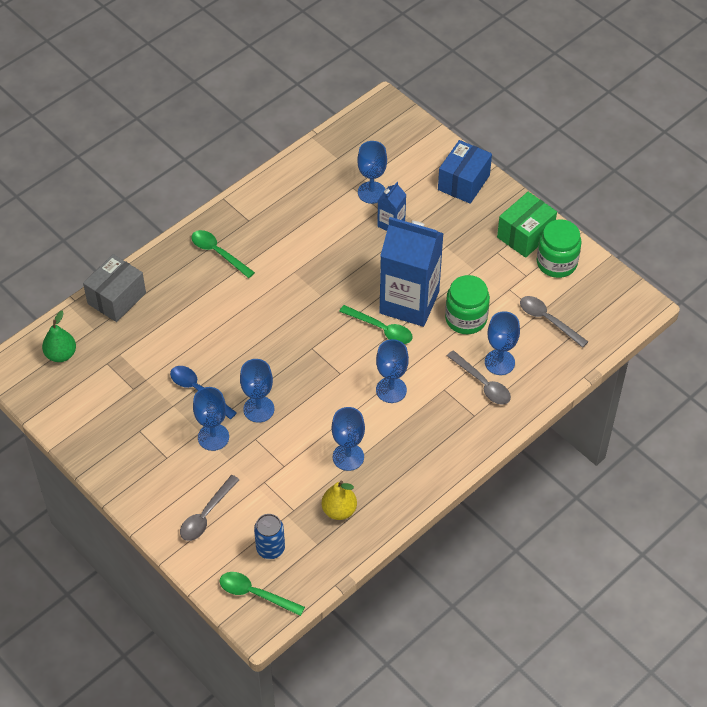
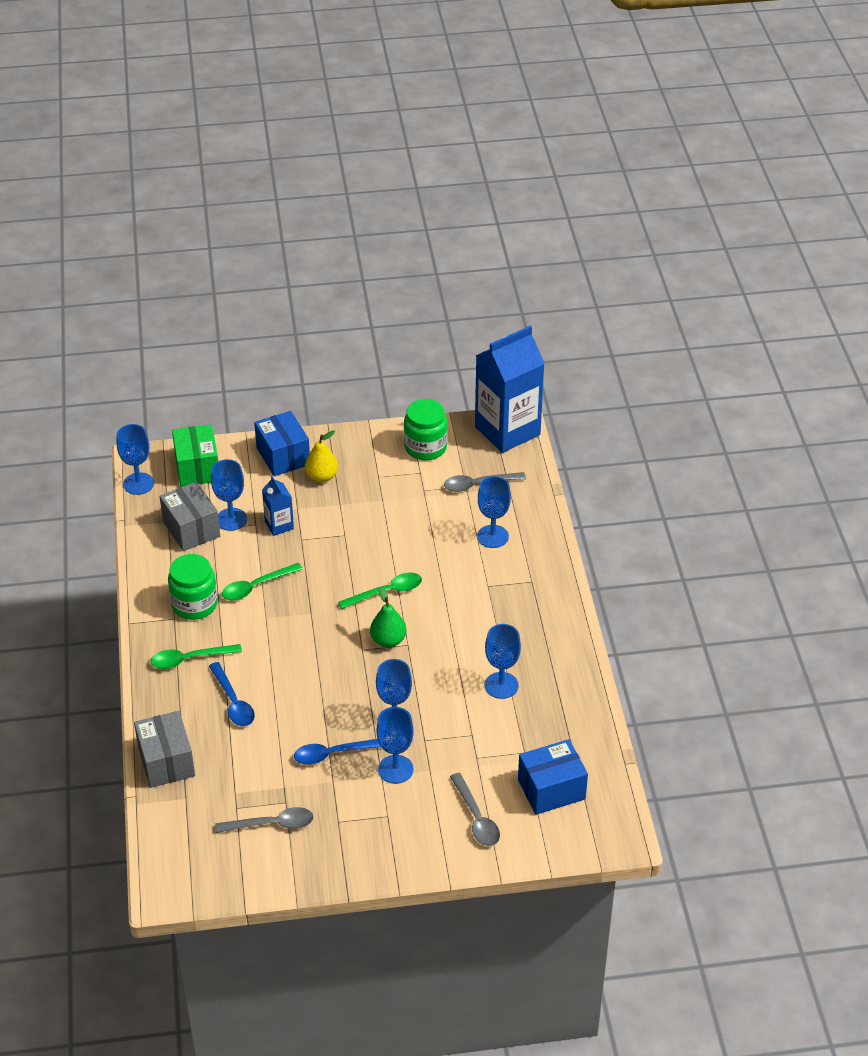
camera: 55 degrees left, 10 degrees down
(61, 354) = (191, 839): green pear -> green pear (388, 640)
(199, 302) = (233, 702): none -> blue spoon
(255, 594) = (590, 824): green spoon -> green spoon (256, 586)
(270, 548) = (551, 789): blue can -> blue box
(339, 510) = (551, 720): yellow pear -> yellow pear (322, 477)
(341, 176) = (191, 529): none -> grey box
(391, 390) = (457, 620): blue goblet -> blue goblet (138, 484)
(409, 302) = (376, 559): blue carton -> blue carton (507, 431)
(466, 318) = (428, 533): green jar -> green jar (194, 604)
(482, 383) = (504, 558): grey spoon -> grey spoon (272, 824)
(525, 235) = (378, 450): green box -> green box (197, 468)

